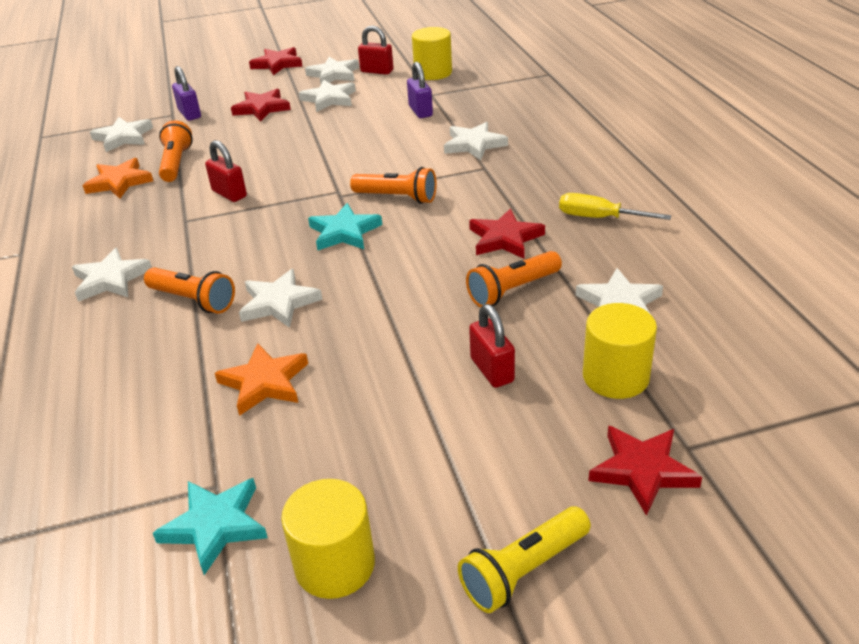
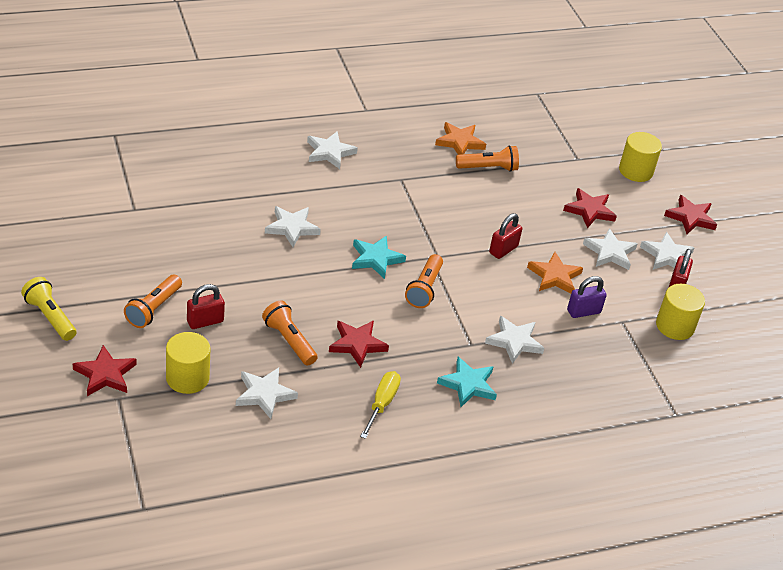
camera: 80 degrees right, 5 degrees up
(123, 137) = (534, 136): white star -> none
(190, 114) = (578, 169): purple padlock -> none
(193, 300) = (300, 190): orange flashlight -> orange flashlight (153, 309)
(215, 525) = (107, 211): turquoise star -> turquoise star (468, 385)
(229, 194) = (437, 199): red padlock -> red padlock (503, 250)
(264, 382) = (213, 224): orange star -> orange star (554, 276)
(335, 564) = (72, 251): yellow cylinder -> yellow cylinder (635, 171)

